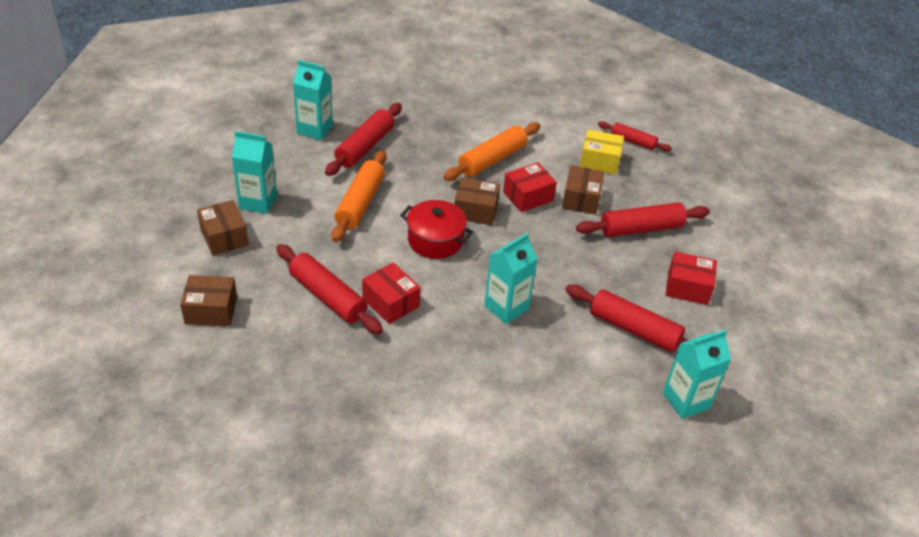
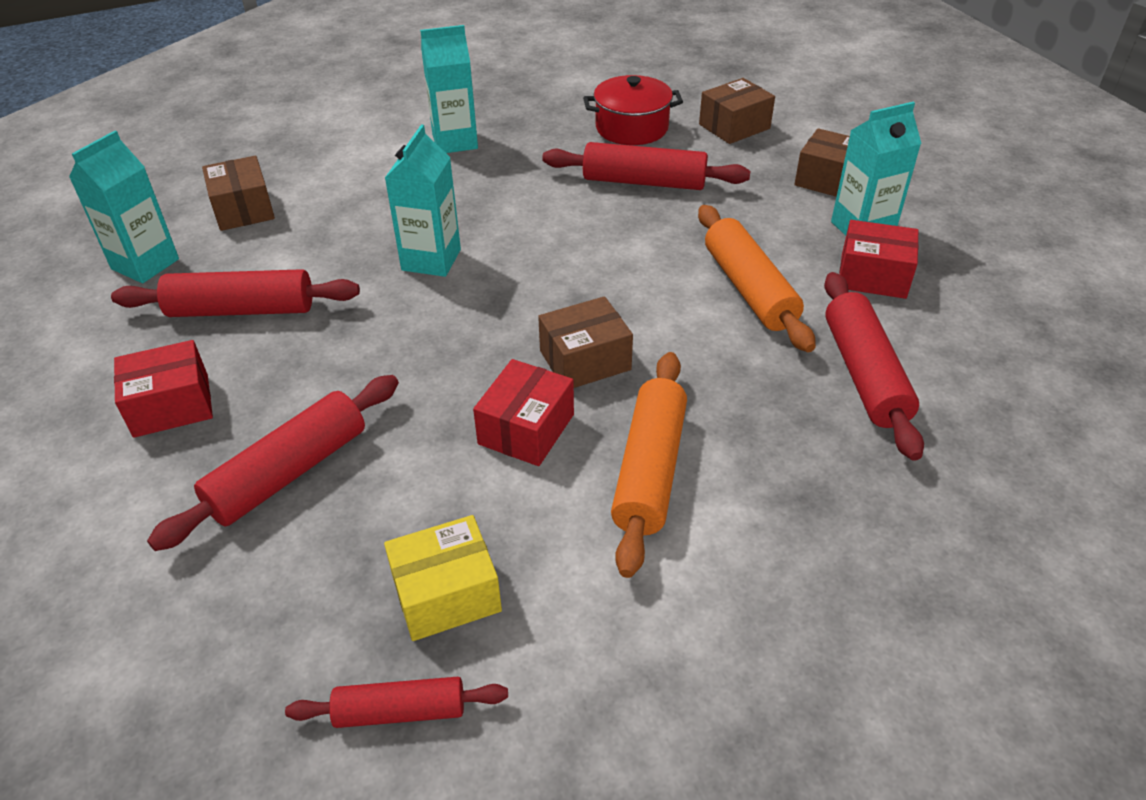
camera: 150 degrees right, 0 degrees up
(315, 129) = (973, 361): turquoise carton -> turquoise carton (455, 141)
(391, 302) = (571, 206): red box -> red box (873, 276)
(435, 240) = (596, 292): red pot -> red pot (631, 128)
(581, 199) = (430, 475): brown box -> brown box (243, 209)

